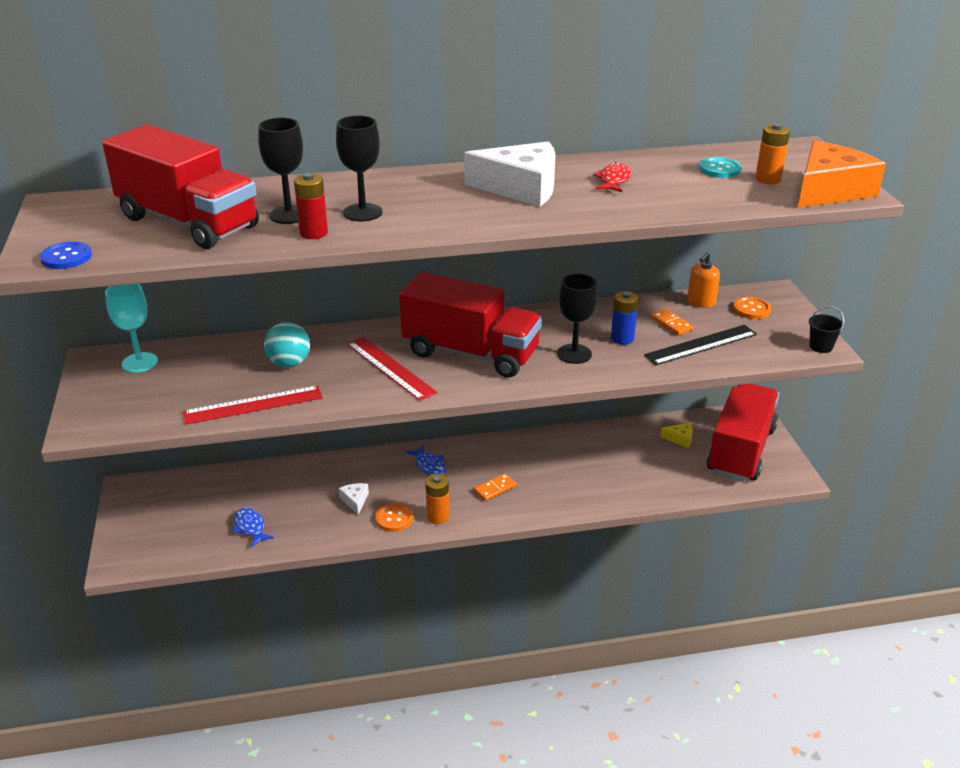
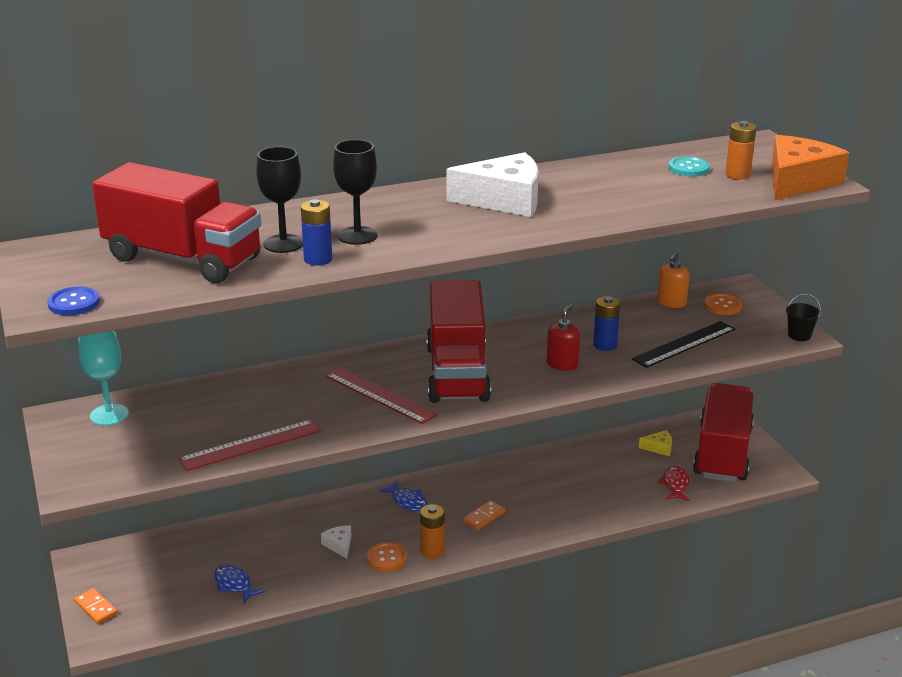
camera: 10 degrees left, 5 degrees down
(289, 363) = (272, 401): turquoise ball -> none
(314, 233) = (318, 259): red battery -> blue battery
(470, 353) = (457, 373): red truck -> red truck turned 75 degrees clockwise
(574, 354) = (562, 364): black goblet -> red soap dispenser
(613, 180) = (591, 186): red fish -> red fish (675, 485)
(671, 324) = (649, 326): orange domino -> orange domino (96, 608)

